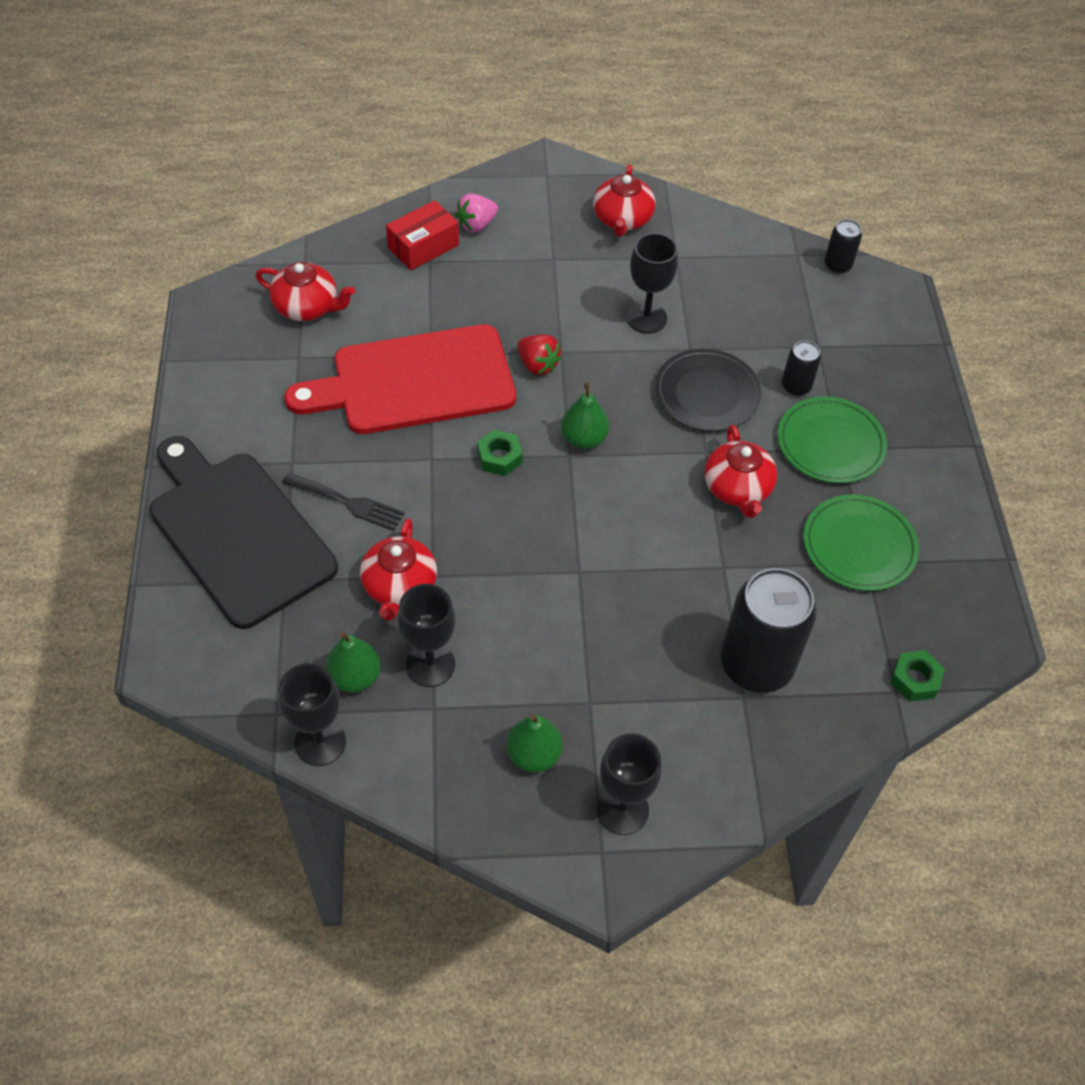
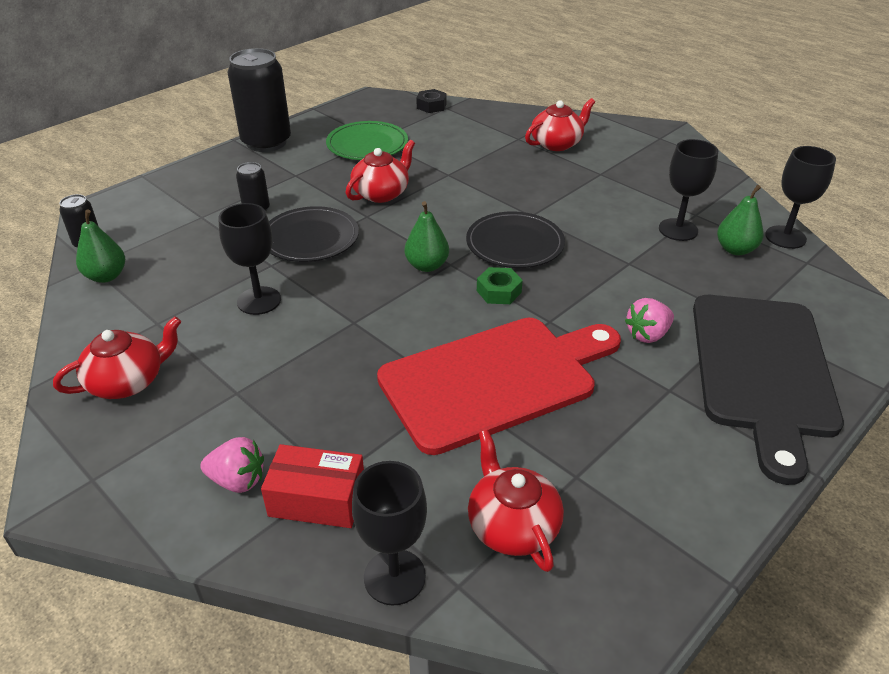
camera: 130 degrees left, 15 degrees down
(348, 502) = (647, 335): black fork -> pink strawberry
(399, 586) = (659, 271): red teapot -> red teapot (557, 143)
(415, 382) = (494, 379): red cutting board -> red cutting board turned 60 degrees counterclockwise
(533, 755) = (656, 174): green pear -> green pear (106, 276)
(537, 365) = (384, 325): red strawberry -> none
(549, 520) = (514, 244): none -> black plate
(622, 810) = (632, 142): black goblet -> black goblet (394, 577)
(756, 665) = (494, 142): black can -> black can (266, 142)
(830, 443) = (296, 179): green plate -> none
(915, 680) = (431, 106): green nut -> black nut

